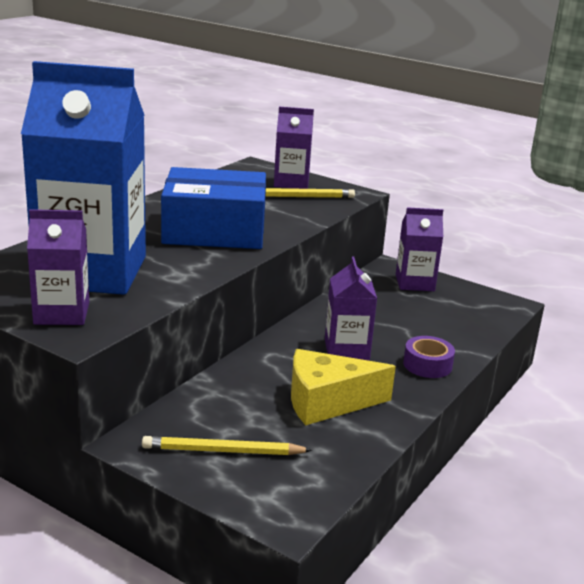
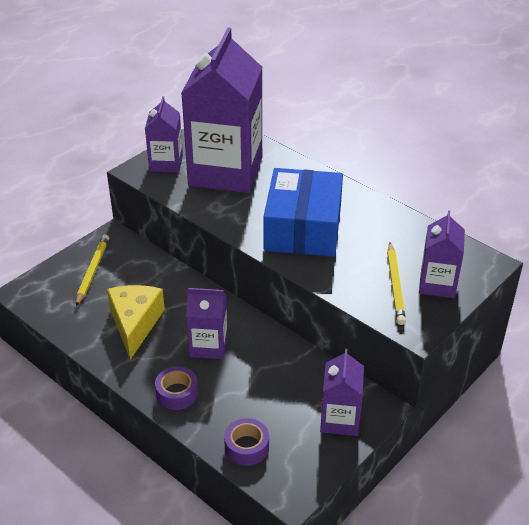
camera: 100 degrees right, 15 degrees up
(91, 272) = (225, 172): blue carton -> purple carton
(474, 324) = (246, 447): none -> purple tape

